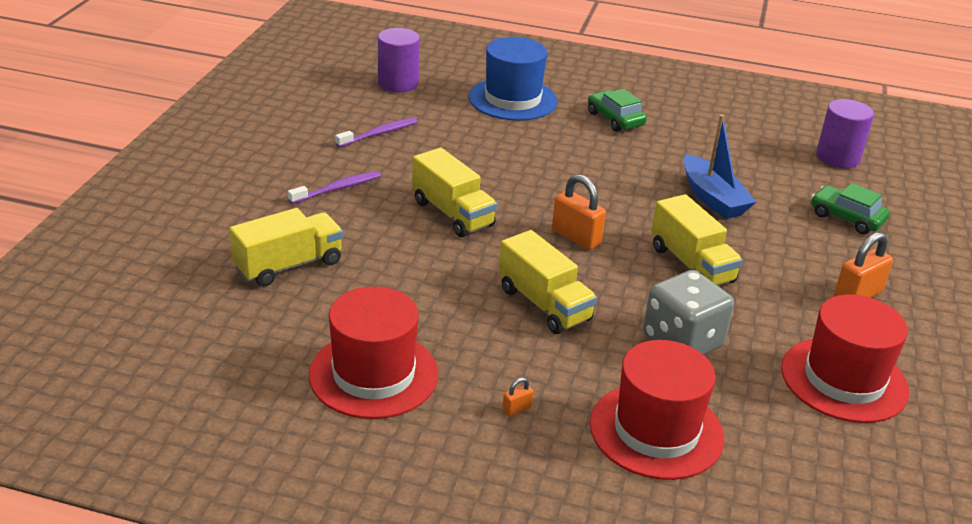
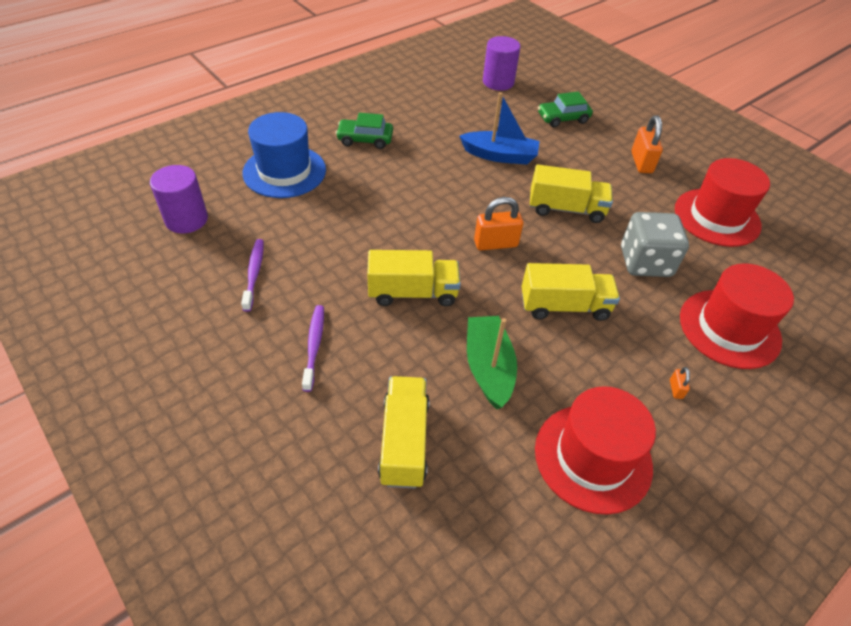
camera: 55 degrees left, 15 degrees up
(413, 283) = (488, 367): none -> green boat

